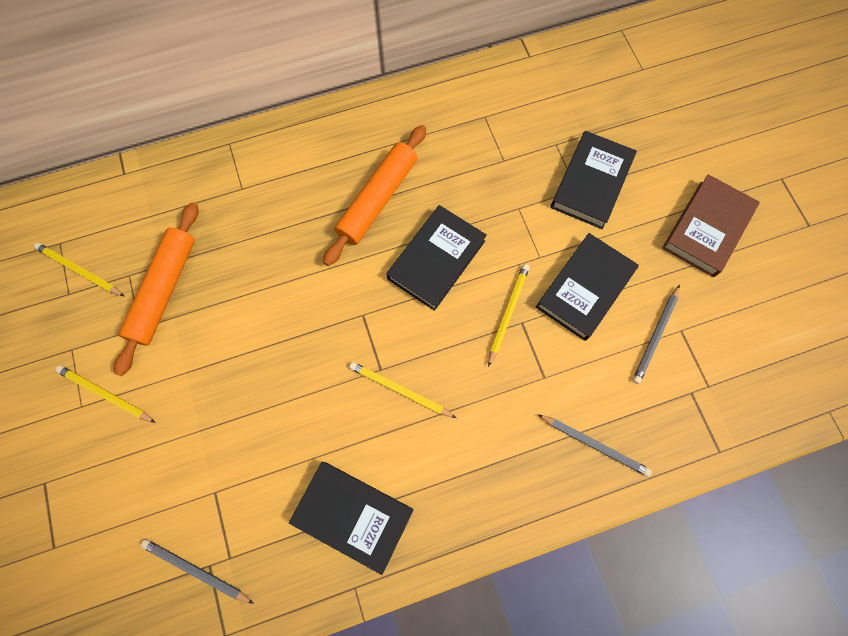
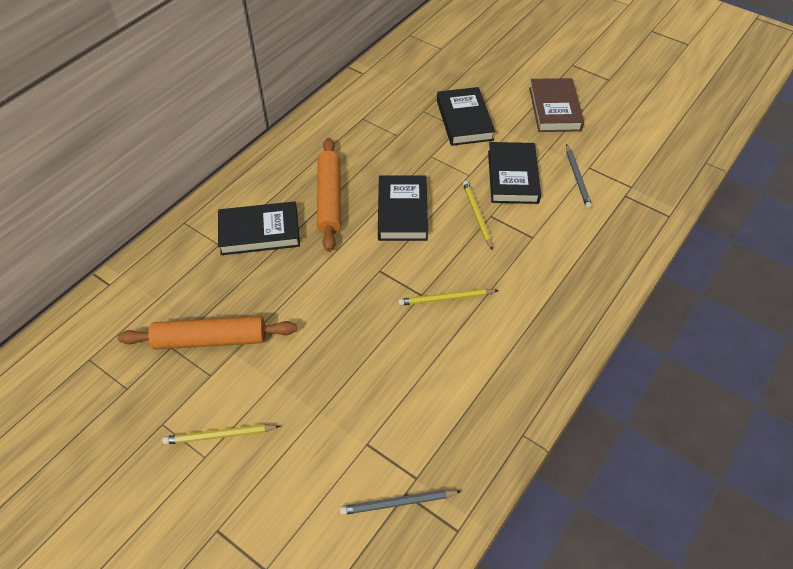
camera: 35 degrees left, 20 degrees down
(79, 271) = (124, 367): yellow pencil -> none
(164, 290) = (210, 340): orange rolling pin -> orange rolling pin turned 75 degrees counterclockwise
(353, 515) = (481, 392): black book -> black book (259, 232)
(594, 445) = (596, 255): grey pencil -> none

